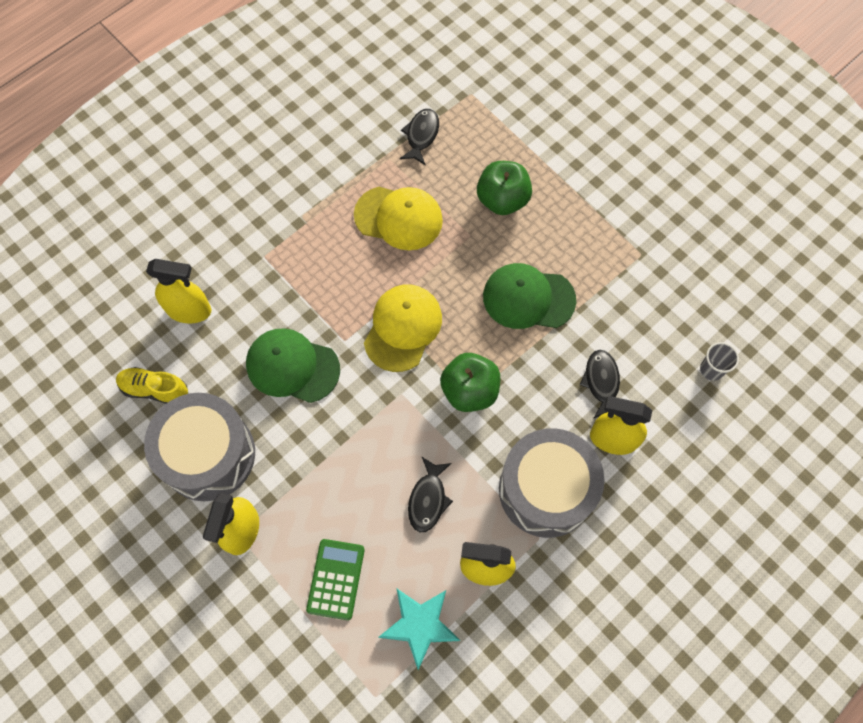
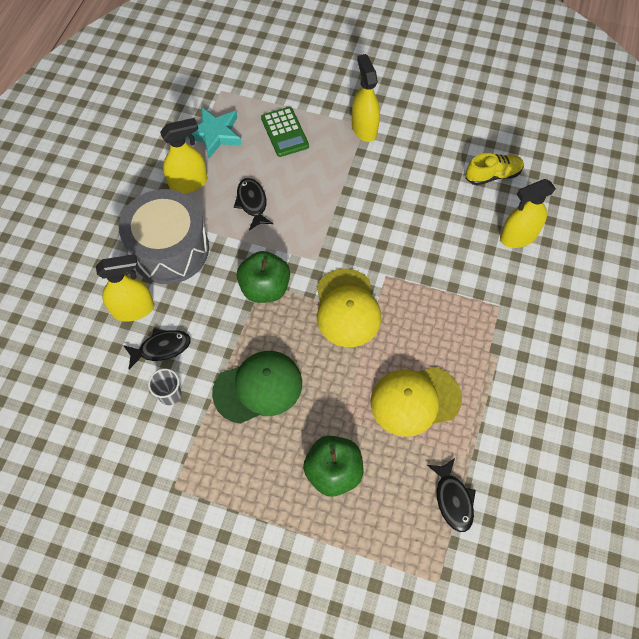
camera: 150 degrees right, 5 degrees down
(208, 455) = (421, 156): grey drum -> none
(292, 366) = (410, 237): green cap -> none
(601, 382) = (161, 348): black fish -> black fish turned 75 degrees counterclockwise
(711, 369) = (69, 408): grey cup -> grey cup (170, 394)

